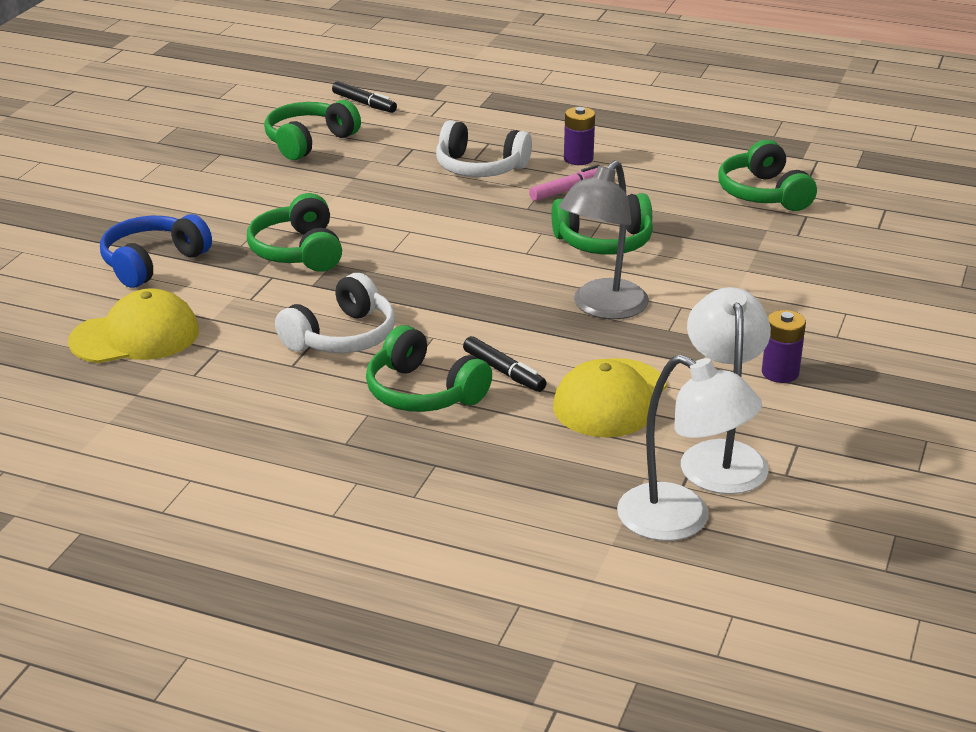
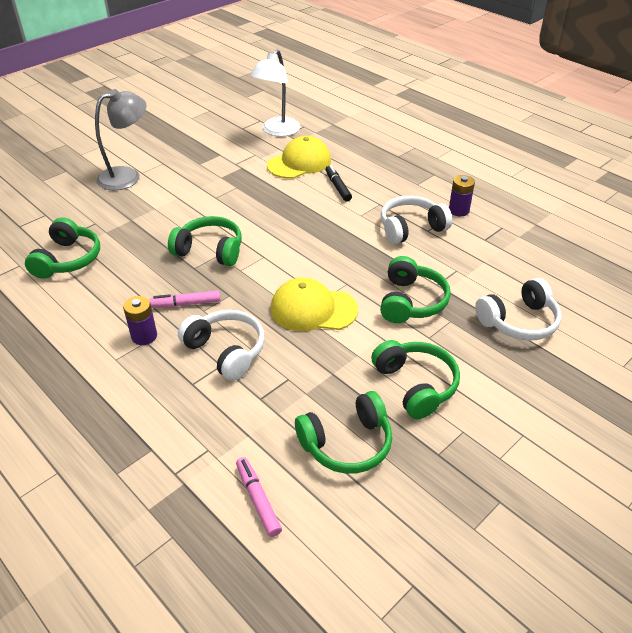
camera: 155 degrees left, 10 degrees up
(135, 336) = (534, 261): yellow cap -> yellow cap (313, 309)
(153, 263) = (519, 321): blue headphones -> white headphones
(364, 104) = (258, 499): black marker -> pink marker
(423, 392) = (384, 187): green headphones -> green headphones (415, 385)
(602, 308) = (257, 207): grey lamp -> grey lamp (127, 176)
(680, 520) = (316, 116): white lamp -> none
(780, 373) = (212, 154): purple battery -> purple battery (458, 210)

